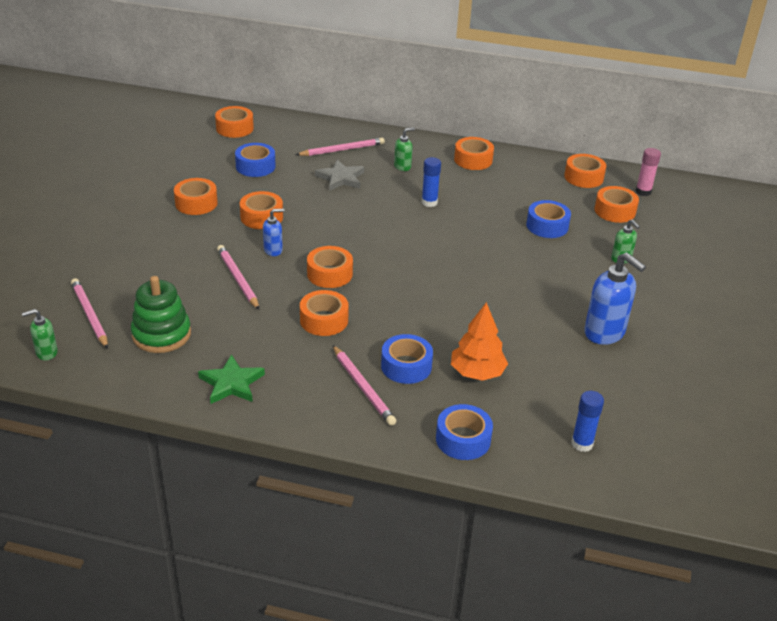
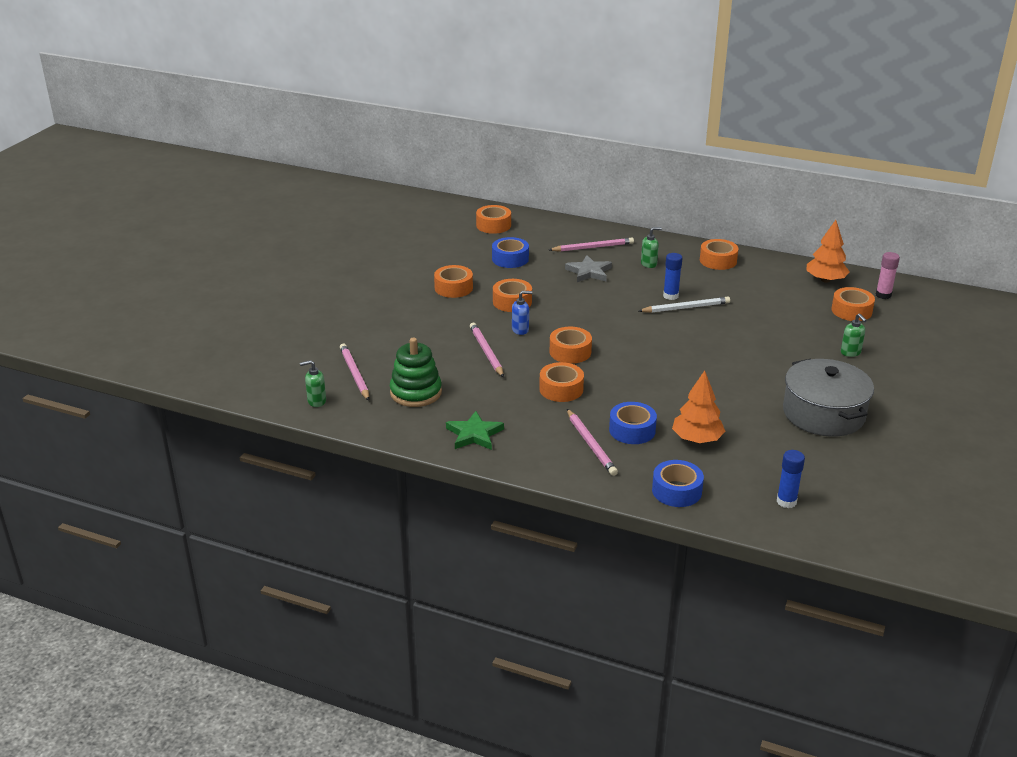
camera: 10 degrees right, 5 degrees down
(446, 215) = (685, 308): none -> white pencil
(547, 226) = (782, 321): blue tape -> none
(583, 177) = (825, 280): orange tape -> orange tree
(605, 333) = (823, 414): blue soap dispenser -> grey pot

